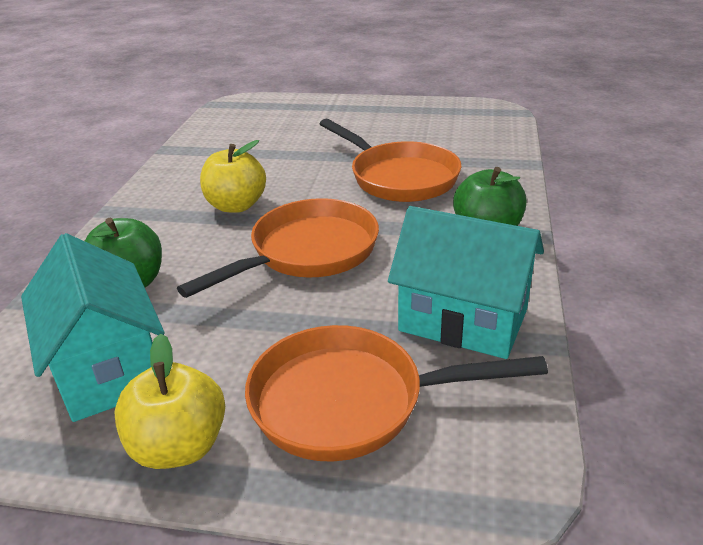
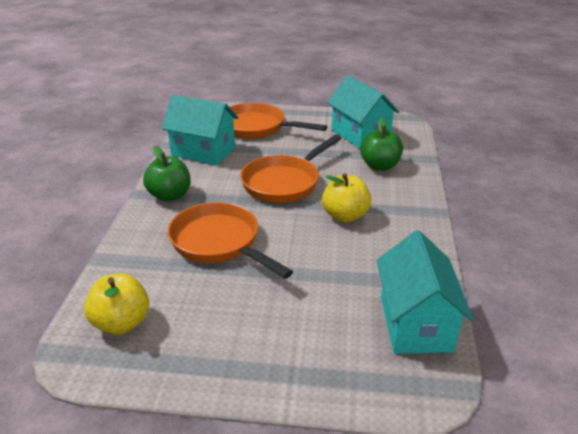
camera: 175 degrees right, 0 degrees up
(179, 446) = (316, 117): yellow apple -> yellow apple (121, 323)
(222, 128) = (415, 323): none -> turquoise house
(349, 401) = (257, 127): orange pan -> orange pan turned 150 degrees counterclockwise

